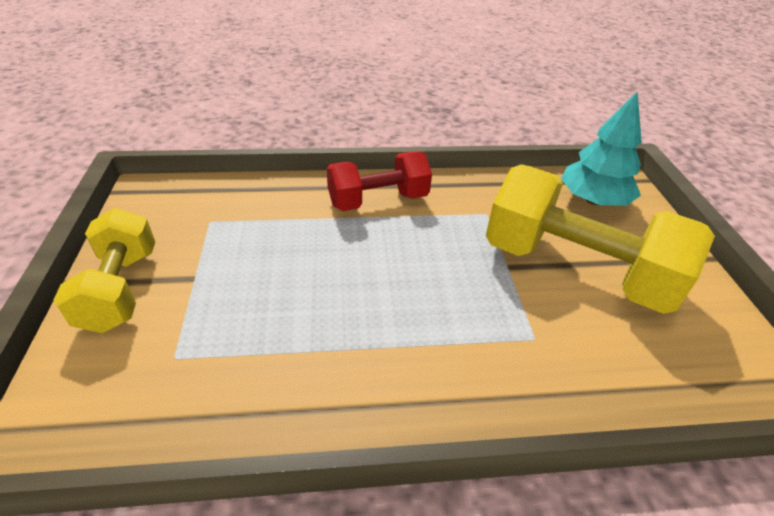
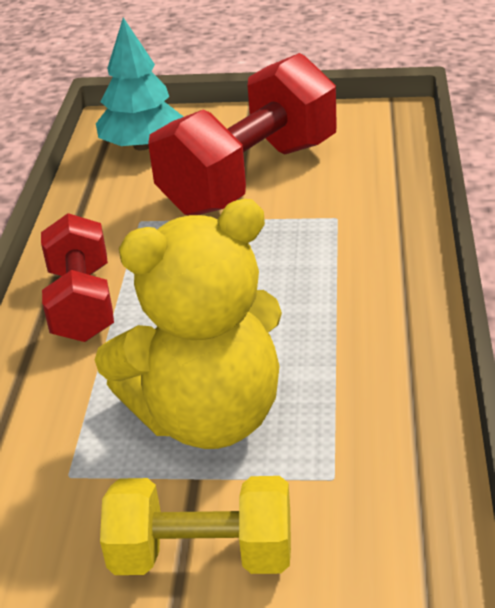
camera: 75 degrees left, 5 degrees down
(254, 277) = (208, 417): none -> yellow teddy bear
(576, 269) = (250, 177): yellow dumbbell -> red dumbbell

